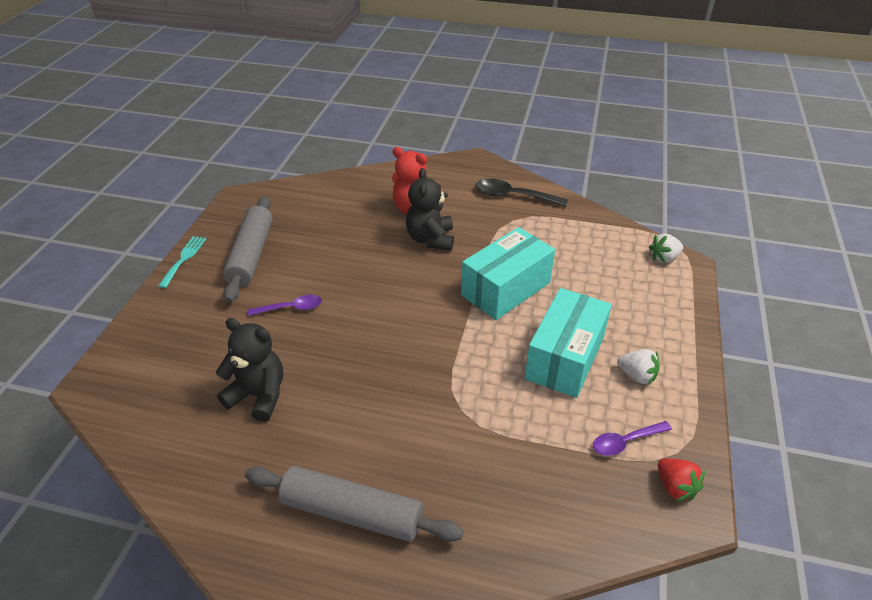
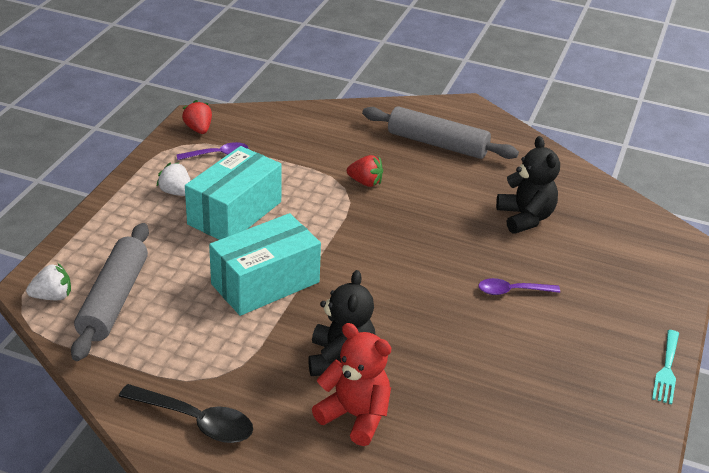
camera: 175 degrees left, 5 degrees down
(251, 255) = (579, 365): grey rolling pin -> grey rolling pin (113, 300)
(258, 395) = (525, 218): black teddy bear -> black teddy bear turned 135 degrees counterclockwise
(439, 422) = (365, 182): none -> red strawberry

